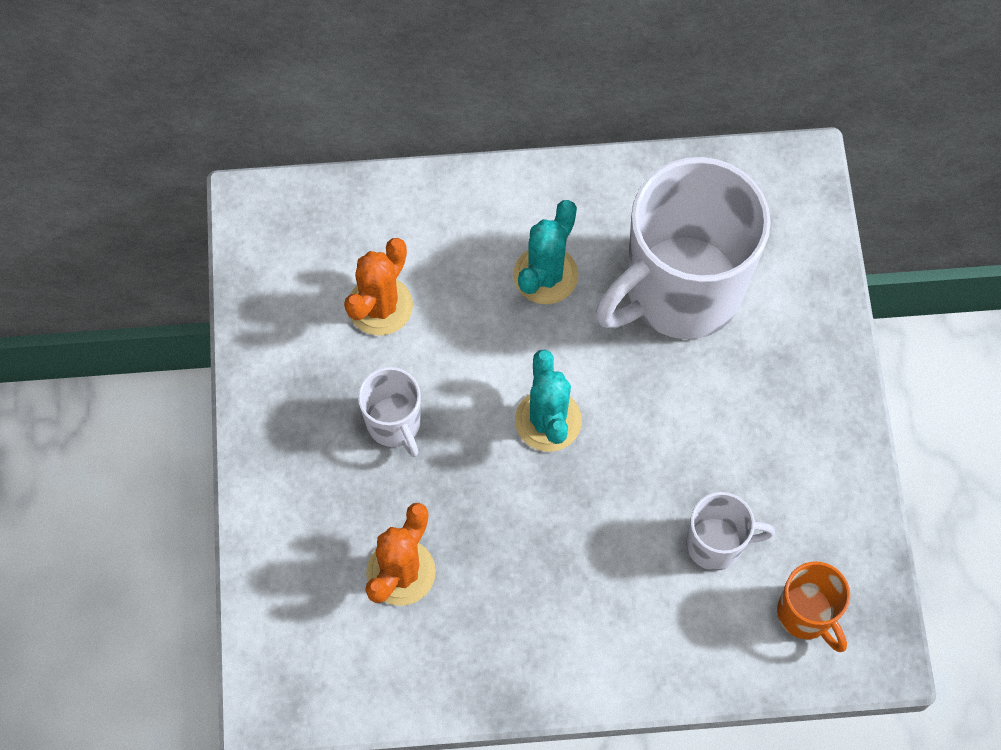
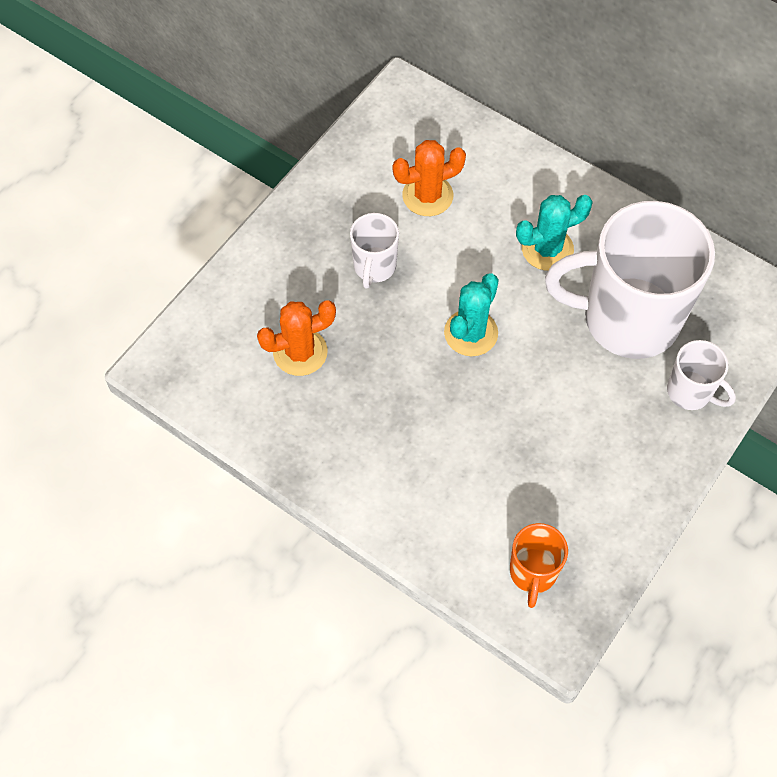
camera: 40 degrees right, 5 degrees down
(716, 544) = (512, 485): white mug -> white mug (690, 392)

